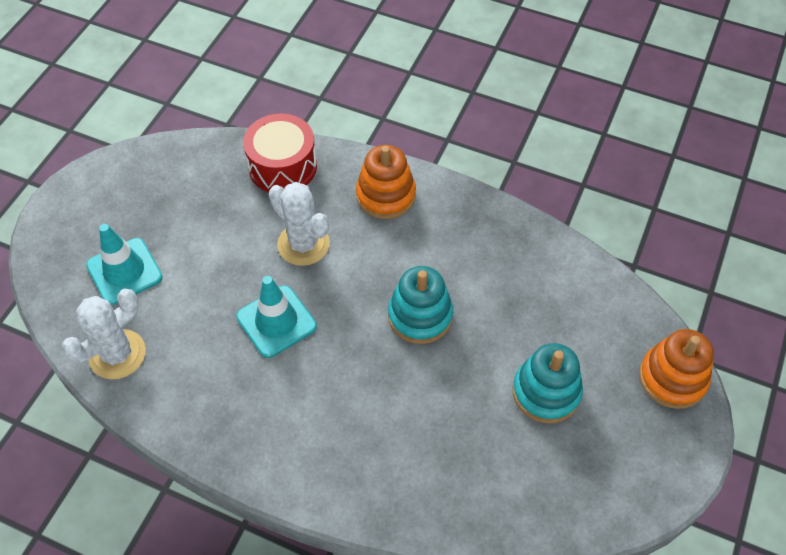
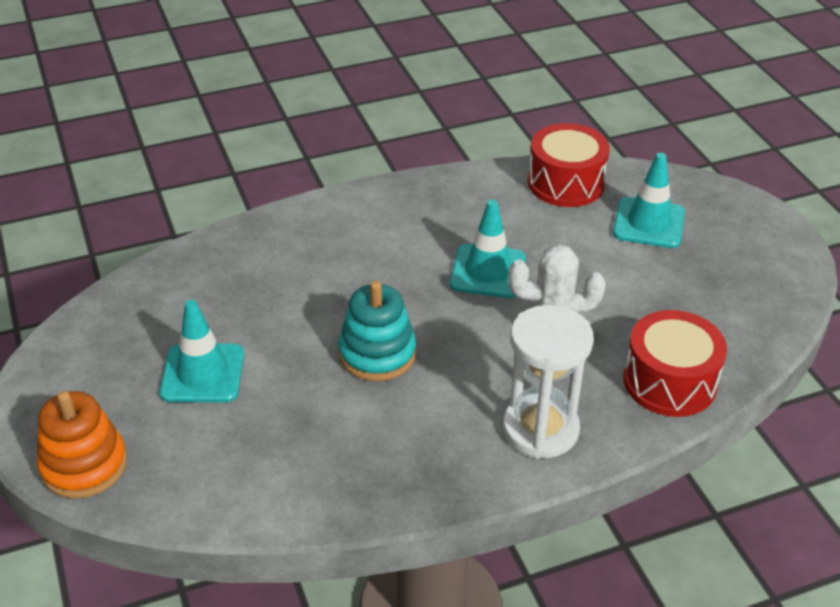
camera: 135 degrees right, 15 degrees down
(117, 354) = (565, 183): white cactus -> red drum
(386, 195) = (540, 429): orange stacking toy -> white hourglass
(546, 392) = (203, 373): turquoise stacking toy -> turquoise traffic cone

